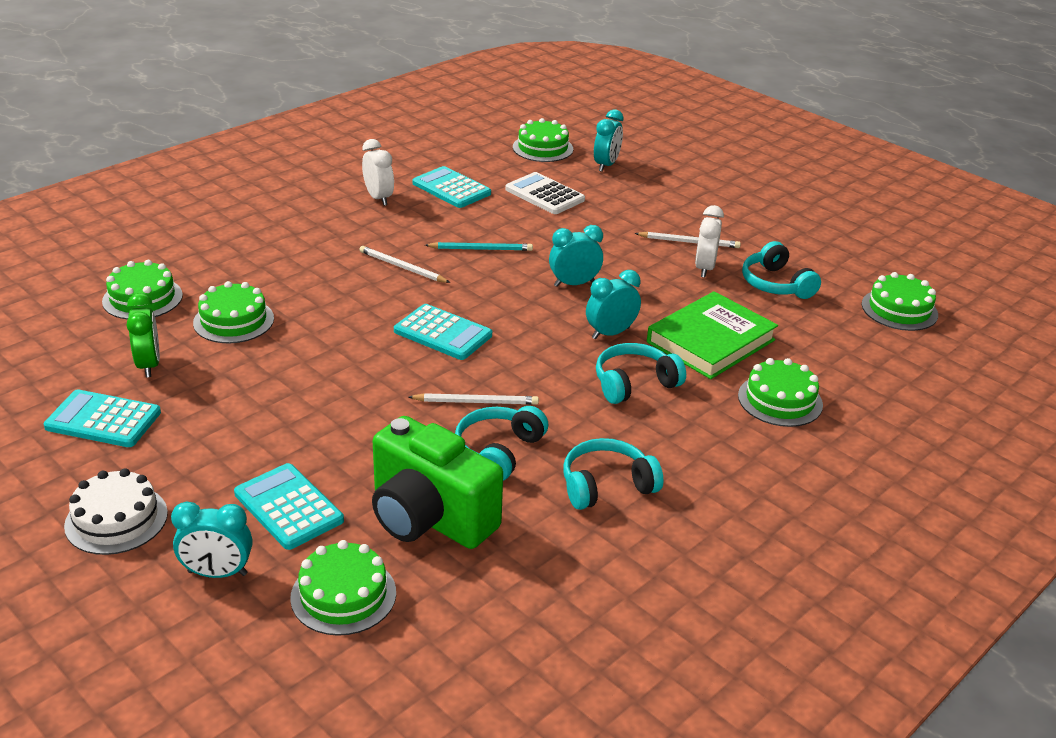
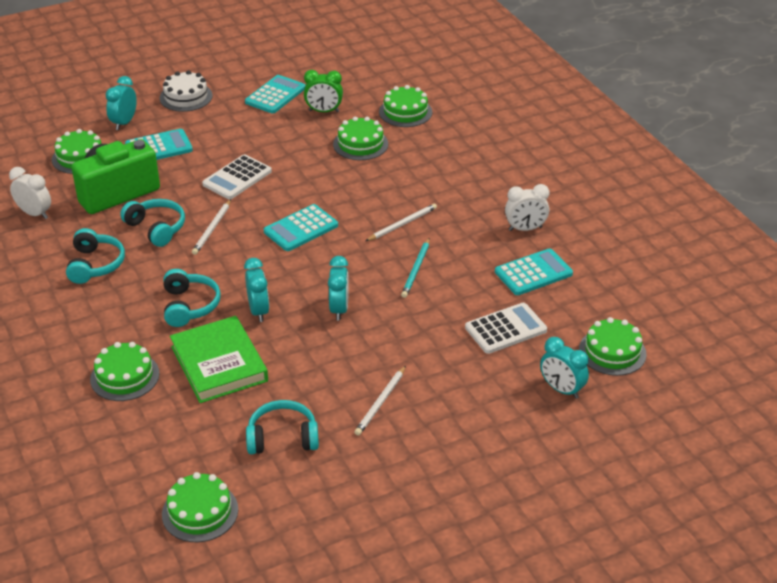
camera: 110 degrees right, 5 degrees up
(349, 407) = (237, 178): none -> white calculator
(704, 268) = (330, 397): white clock -> white clock (35, 214)

